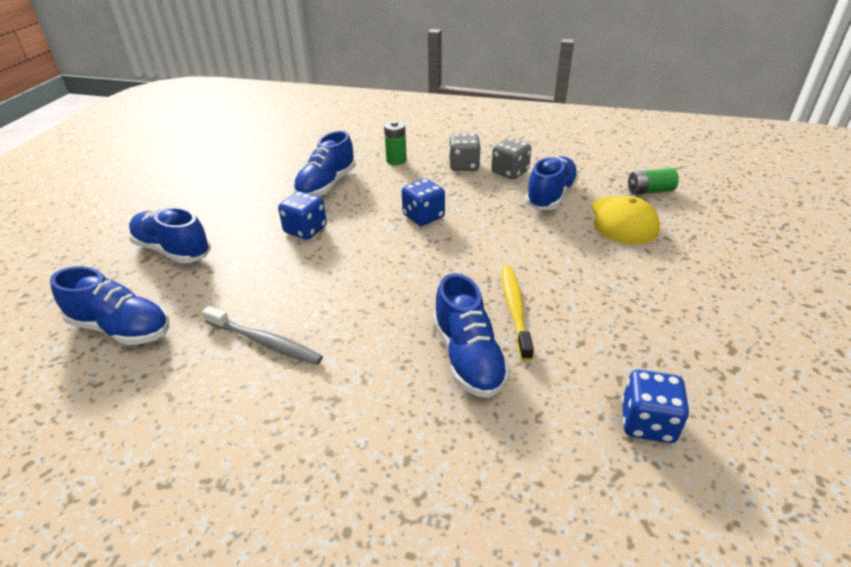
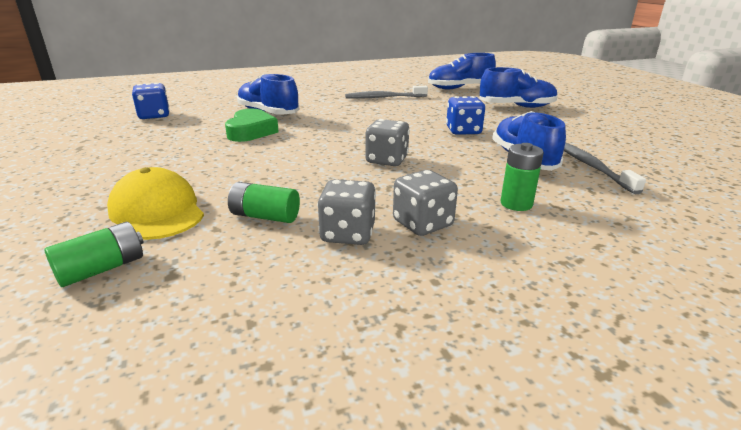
camera: 145 degrees right, 10 degrees down
(299, 166) = (592, 167): none -> grey toothbrush
(423, 217) = (387, 160): blue dice -> grey dice
(515, 310) = (251, 131): yellow toothbrush -> green heart
(550, 196) = (265, 216): blue shoe -> green battery

